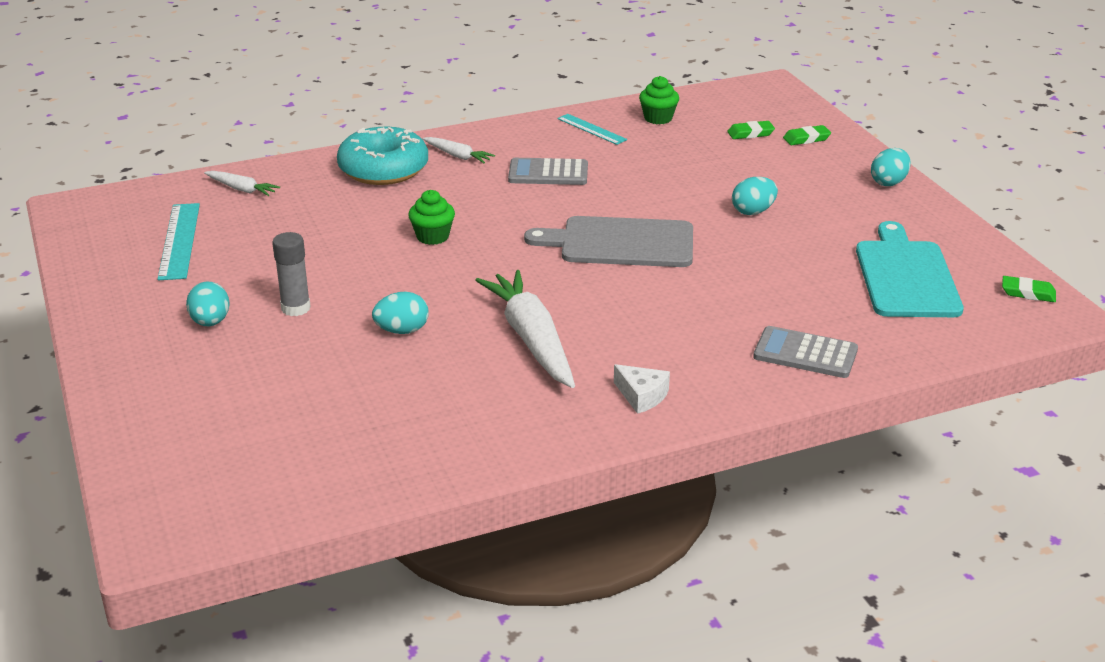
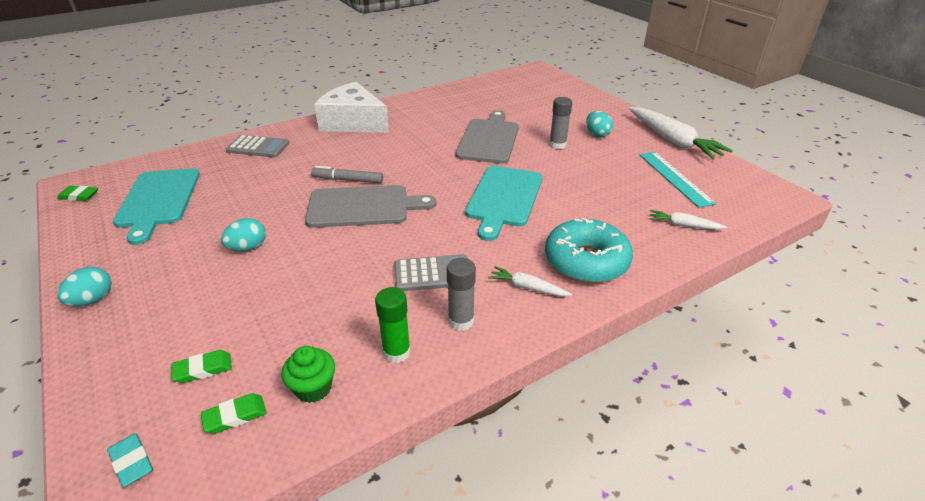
camera: 170 degrees right, 5 degrees up
(402, 331) = (489, 139): turquoise egg -> grey cutting board
(432, 236) = (504, 198): green cupcake -> turquoise cutting board
(531, 141) = (461, 321): none -> grey glue stick
(531, 339) = (414, 141): white carrot -> white carrot (672, 141)
(591, 129) = (396, 352): turquoise ruler -> green glue stick
(642, 396) = (353, 122): white cheese -> white cheese, size x2.42
(643, 281) = (348, 180): none -> grey marker
(774, 100) = (132, 462): none -> turquoise eraser
(806, 139) = (137, 367): green eraser -> green eraser (235, 416)

